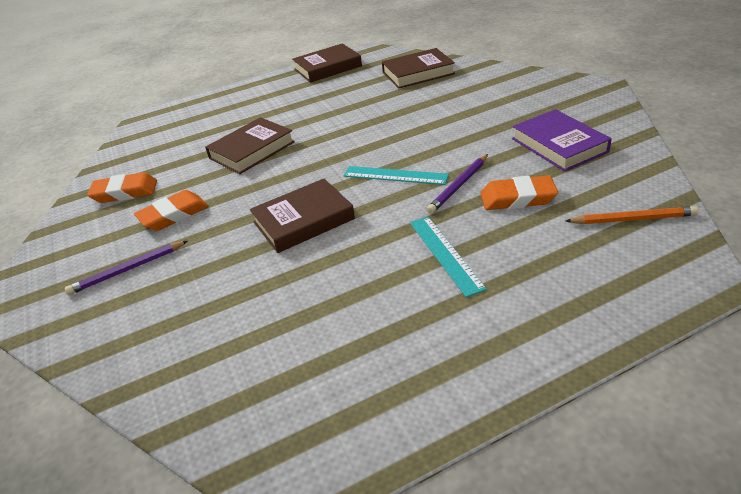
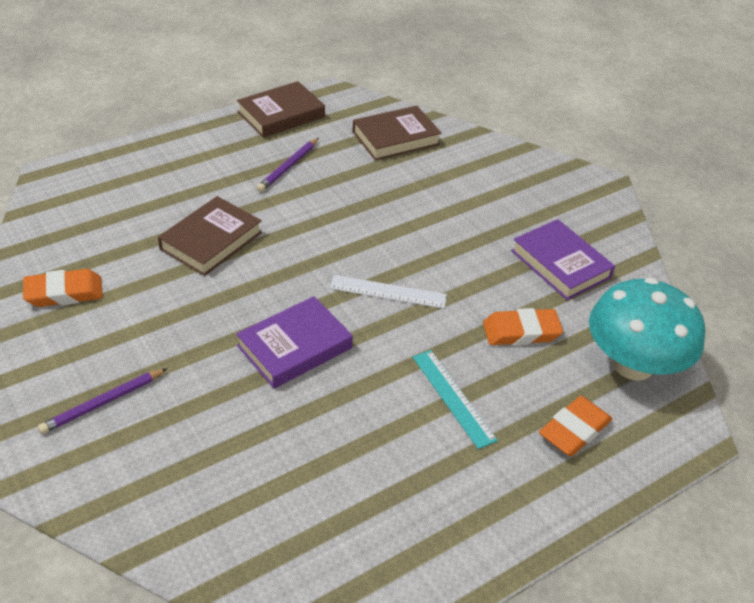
camera: 15 degrees left, 5 degrees up
(174, 215) = (137, 330): orange eraser -> orange eraser (574, 430)
(303, 220) = (295, 347): brown book -> purple book
(395, 175) = (388, 291): turquoise ruler -> white ruler
(459, 186) = (459, 311): purple pencil -> purple pencil (288, 167)
(633, 219) = (633, 365): orange pencil -> turquoise mushroom

